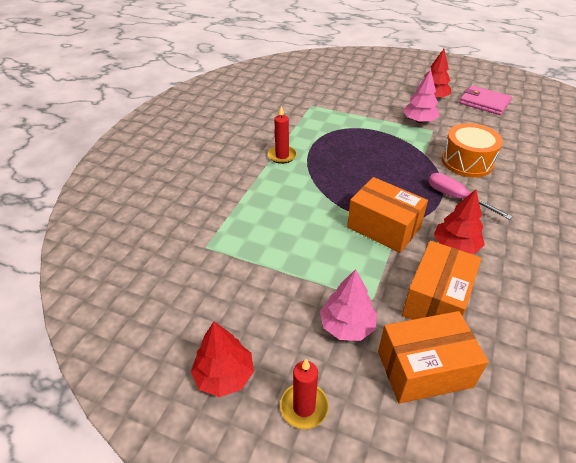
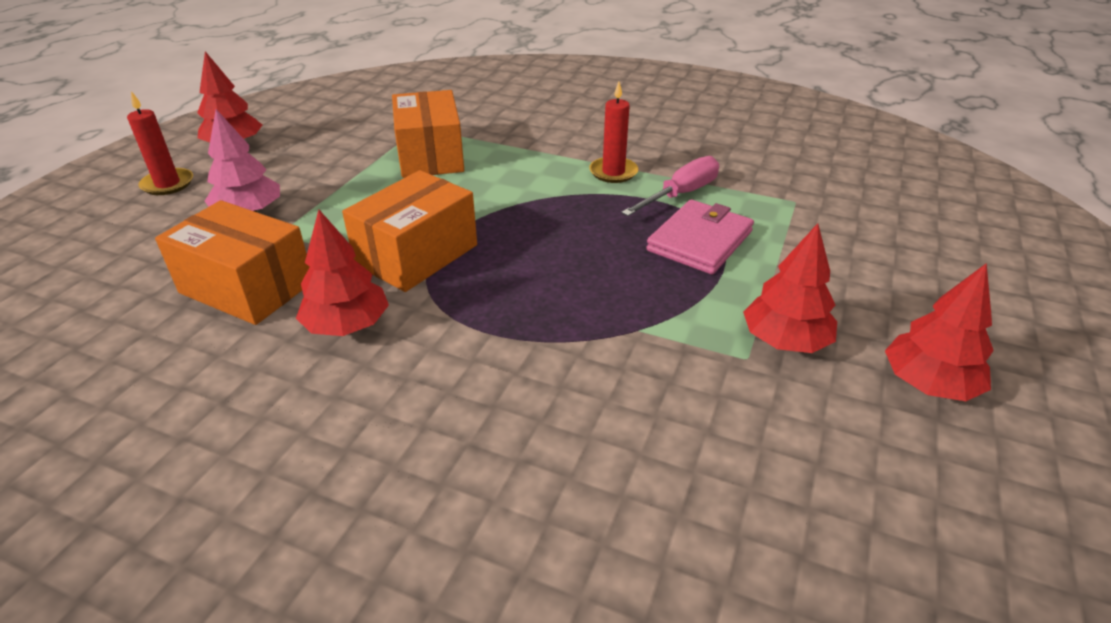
camera: 90 degrees right, 5 degrees down
(419, 121) = (785, 341): pink tree -> red tree
(424, 369) = (150, 262): orange box -> orange box (430, 156)
(456, 198) = (478, 351): pink screwdriver -> pink screwdriver (680, 194)
(467, 161) = (613, 394): orange drum -> none
(484, 102) = (961, 505): pink wallet -> pink wallet (700, 241)

